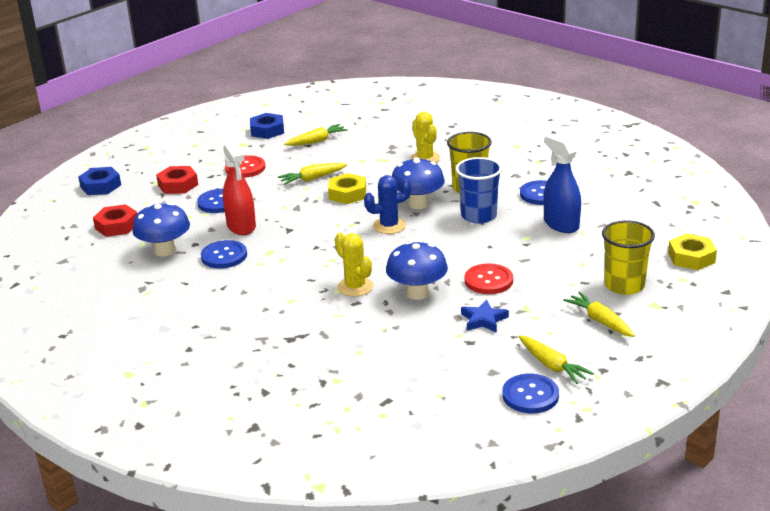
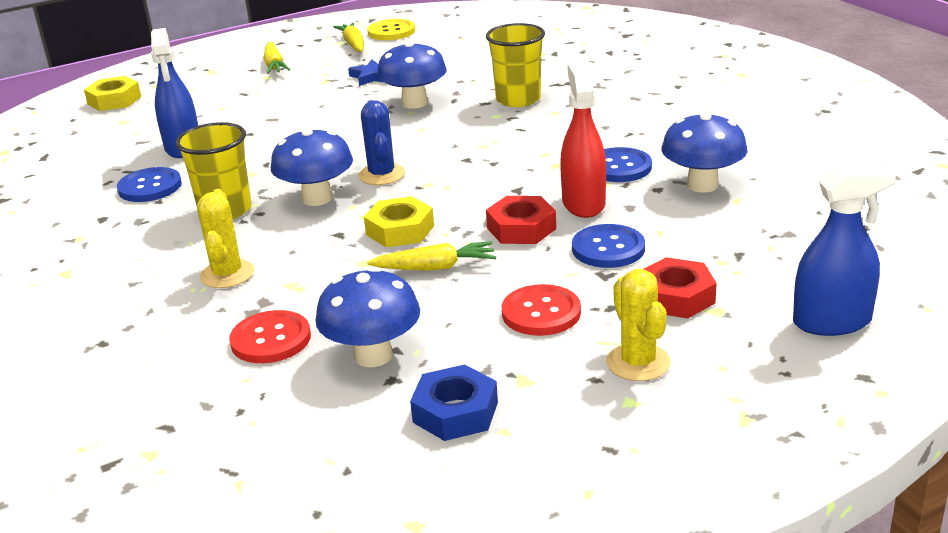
camera: 160 degrees left, 0 degrees up
(100, 186) = (832, 322): blue nut -> blue spray bottle
(117, 226) = (783, 234): red nut -> red nut (521, 228)
(317, 141) = (373, 355): yellow carrot -> blue mushroom
(355, 287) = (475, 115): yellow cactus -> yellow cactus (638, 362)
(389, 226) = (382, 175): blue cactus -> blue cactus turned 75 degrees clockwise
(479, 216) = (260, 171): blue cup -> none
(488, 280) = (332, 105): red button -> red button (271, 339)
(530, 395) = (391, 31): blue button -> yellow button
(624, 285) = (213, 86): yellow cup -> yellow cup (518, 99)

